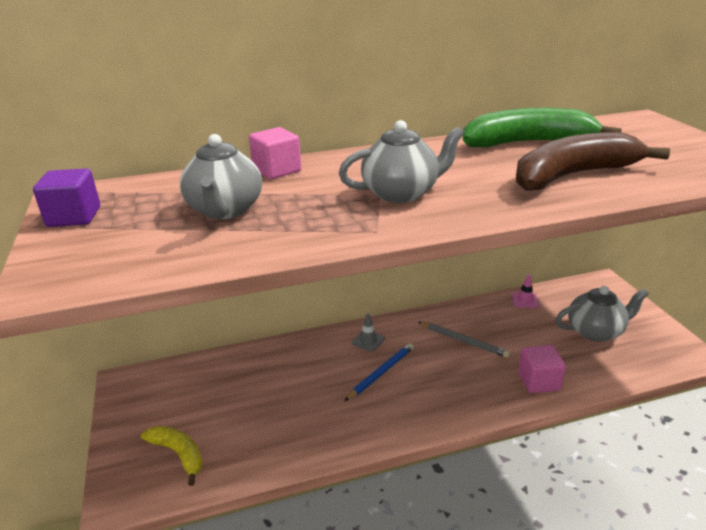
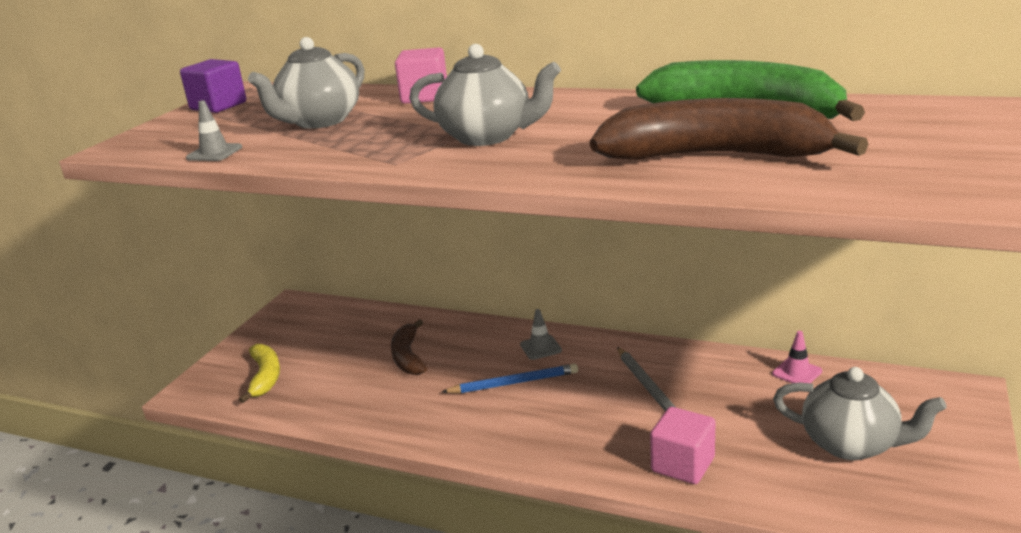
camera: 40 degrees right, 5 degrees down
(178, 264) = (214, 153): none -> grey traffic cone
(282, 385) = (408, 357): none -> brown banana

